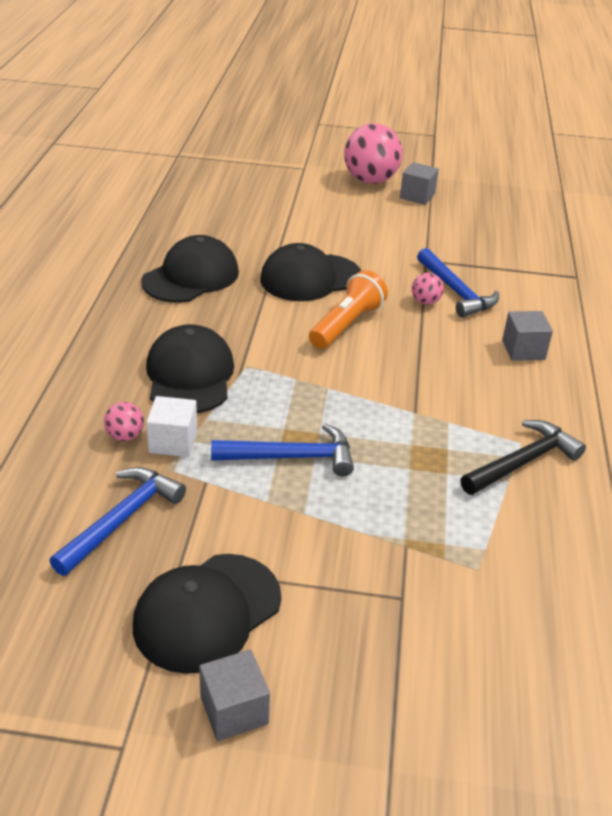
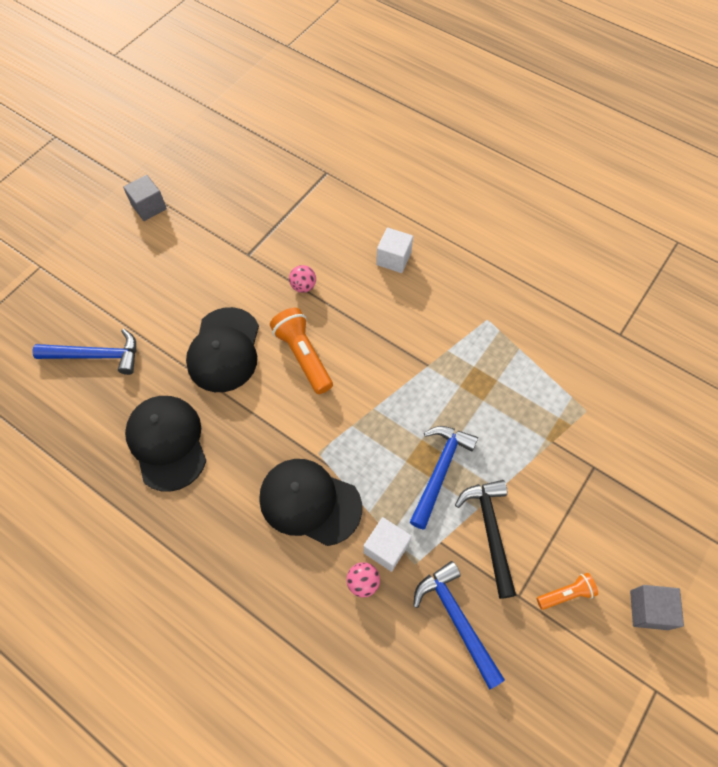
camera: 60 degrees left, 25 degrees up
(207, 612) = (566, 593): black cap -> orange flashlight
(370, 180) = (99, 227): pink ball -> none
(456, 291) = (301, 258): blue hammer -> blue hammer (96, 355)
(523, 350) = (393, 259): grey cube -> white cube
(523, 462) = (505, 329): black hammer -> black hammer (490, 531)

